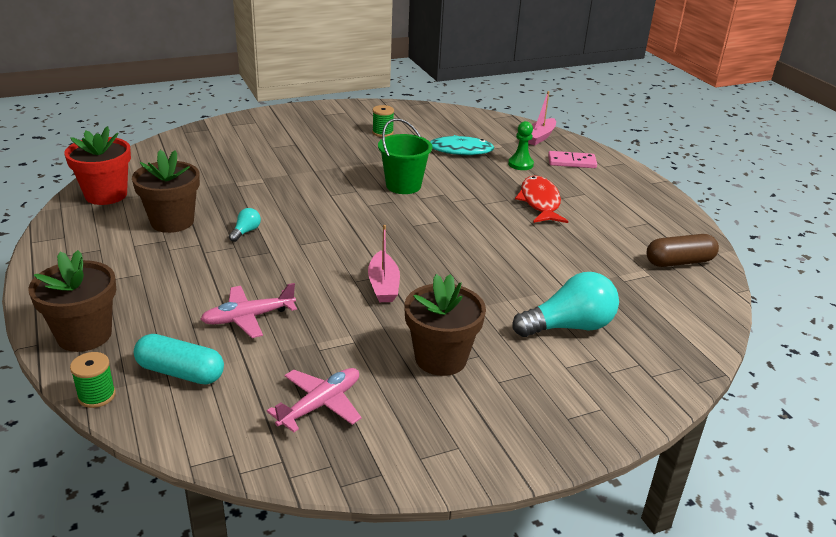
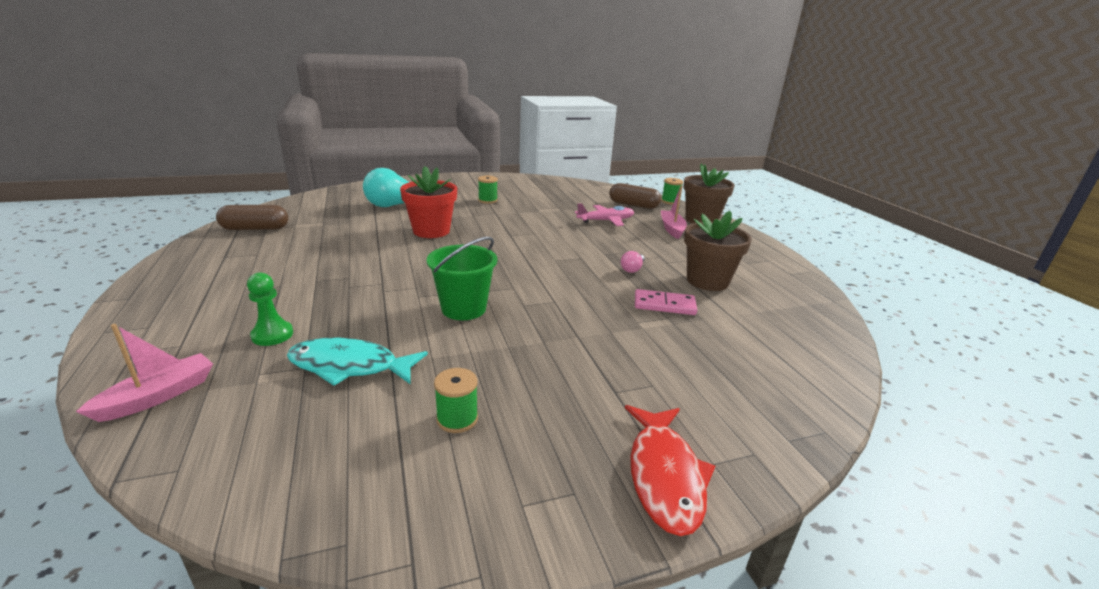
camera: 175 degrees left, 5 degrees down
(106, 195) = (805, 312): red flower pot -> red flower pot (431, 231)
(180, 372) = (633, 205): turquoise capsule -> brown capsule
(246, 232) = (632, 269): turquoise light bulb -> pink light bulb
(320, 404) = (556, 192): pink plane -> none
(383, 285) = (513, 229): pink boat -> pink boat (672, 229)
(441, 358) = (487, 200): brown flower pot -> green spool
(540, 202) = (314, 281): red fish -> red fish (664, 475)
(571, 162) = (186, 336): pink domino -> pink domino (664, 305)

